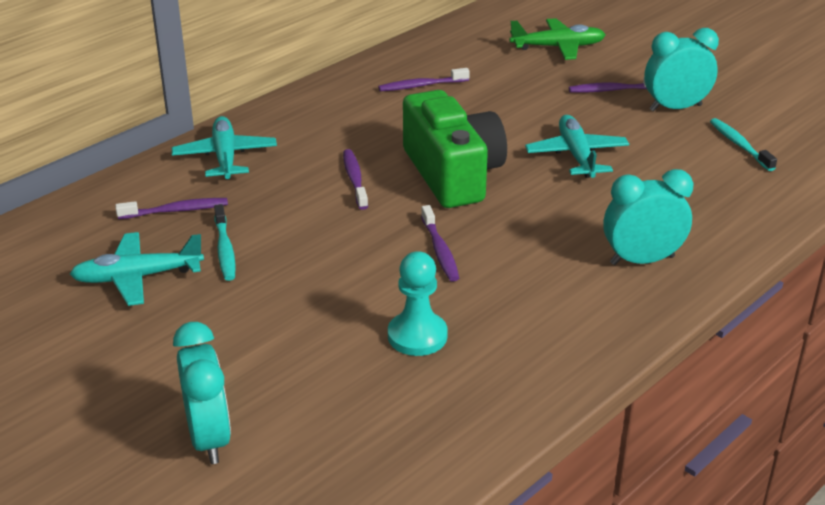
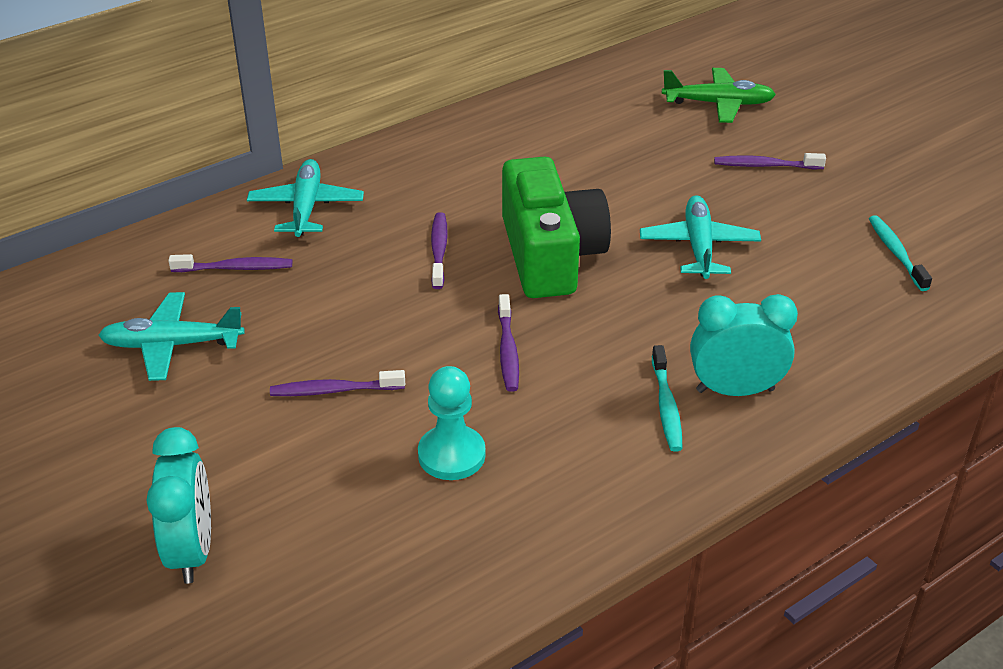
camera: 10 degrees right, 5 degrees up
(225, 249) = (273, 322): turquoise toothbrush -> turquoise toothbrush (666, 406)
(421, 86) = (547, 139): purple toothbrush -> purple toothbrush (334, 390)
(675, 108) = (833, 196): turquoise clock -> none

